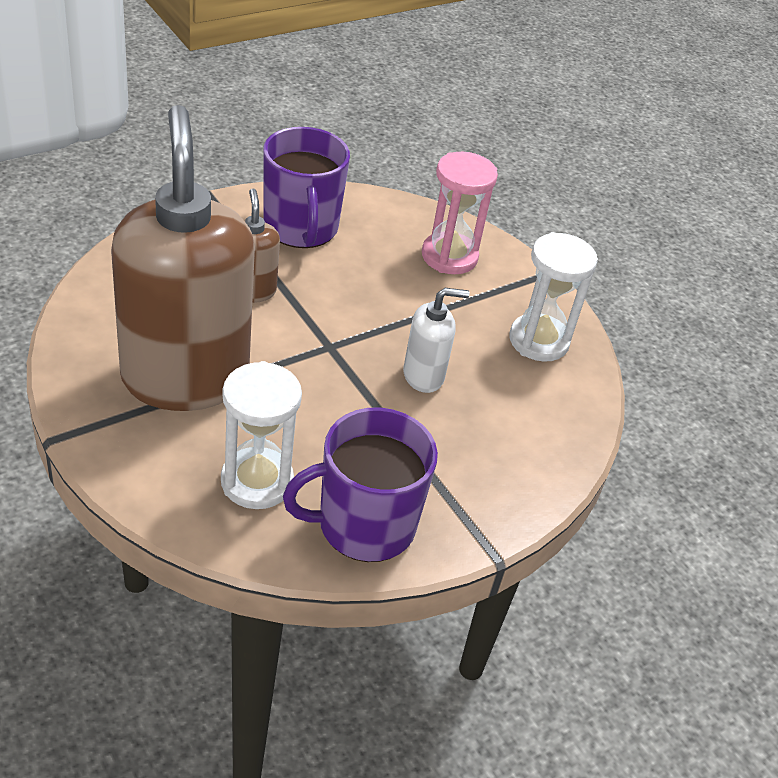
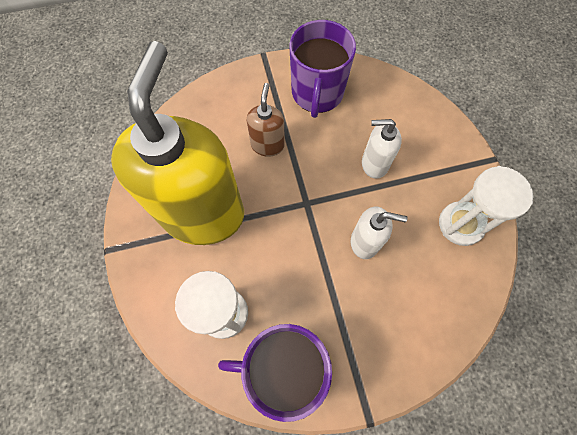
camera: 25 degrees right, 25 degrees up
(185, 377) = (203, 213): brown soap dispenser -> yellow soap dispenser
(406, 293) = (374, 164): none -> white soap dispenser
(449, 256) = (416, 134): pink hourglass -> none

